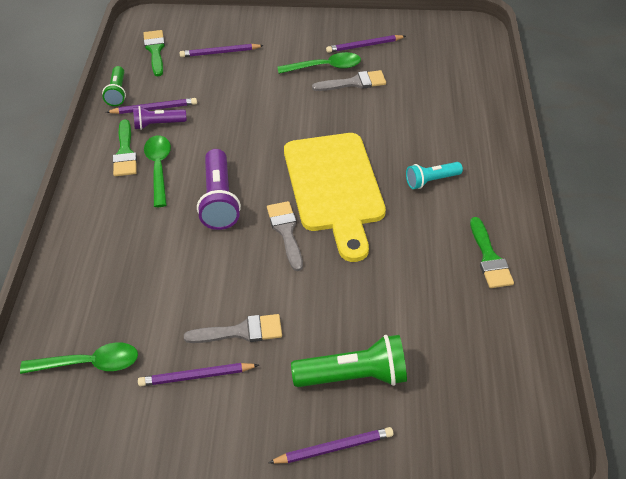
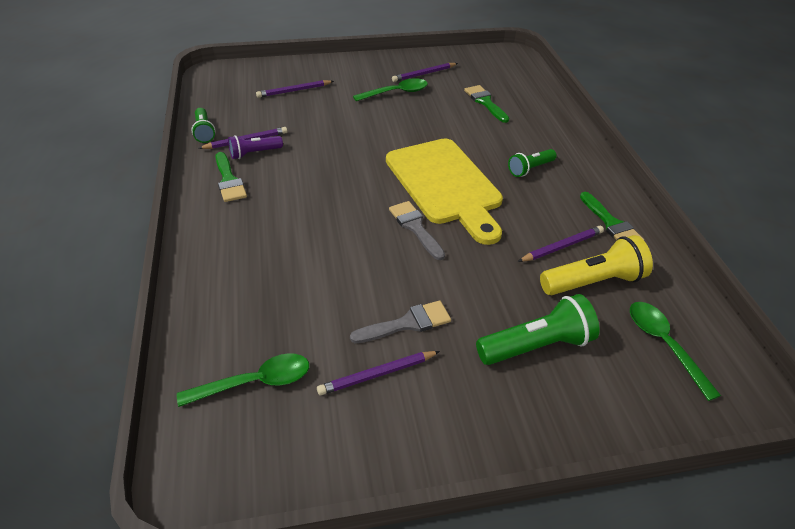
camera: 15 degrees left, 5 degrees down
(155, 50) = (230, 95): green brush -> green brush (485, 102)
(158, 168) = (268, 190): green spoon -> green spoon (663, 344)
(219, 200) = (339, 209): purple flashlight -> none
(334, 447) = (548, 418): purple pencil -> purple pencil (562, 246)
(354, 83) = (427, 102): grey brush -> none
(431, 180) = (530, 169): turquoise flashlight -> green flashlight
(440, 320) = (594, 282): none -> yellow flashlight

